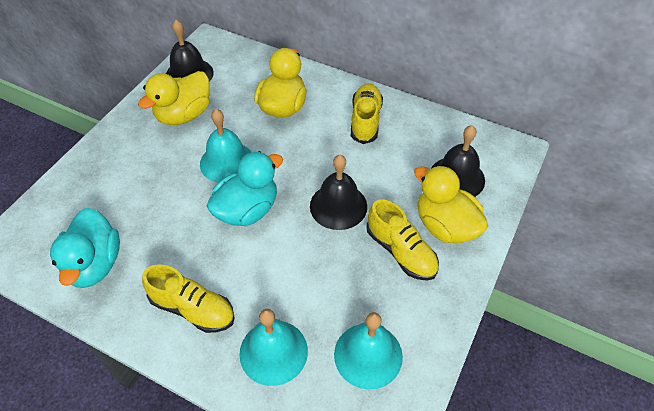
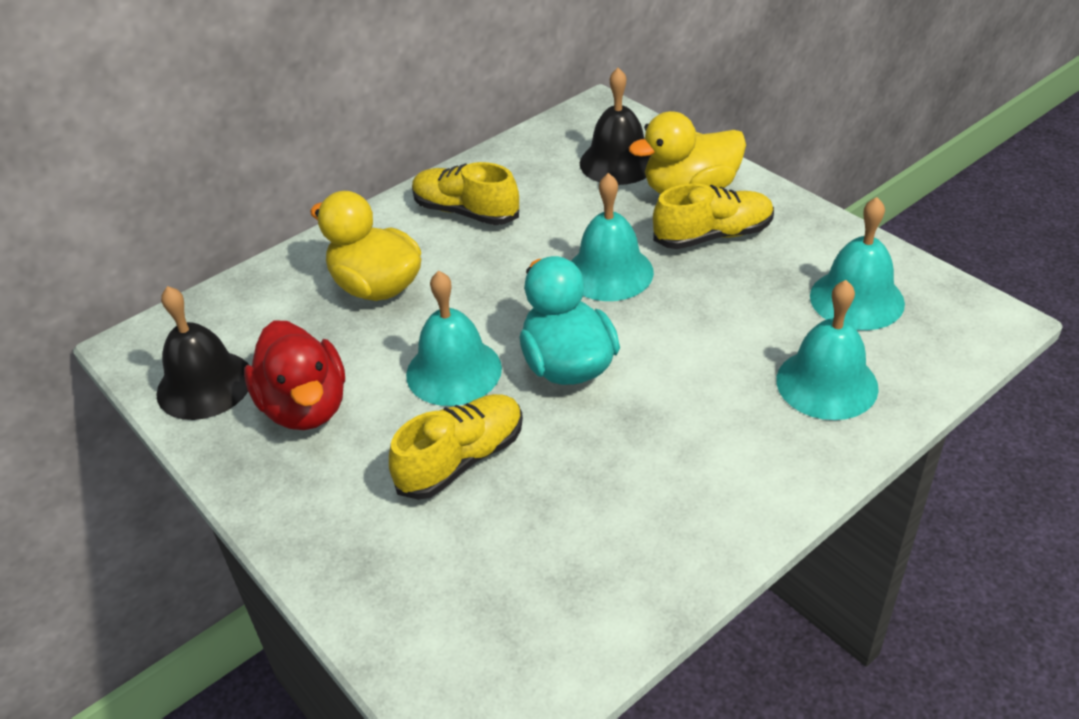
camera: 65 degrees left, 10 degrees down
(94, 264) = (586, 574): turquoise duck -> none
(184, 115) = (305, 407): yellow duck -> red duck
(193, 309) = (726, 457): yellow shoe -> yellow shoe (461, 460)
(338, 206) = (609, 272): black bell -> turquoise bell

